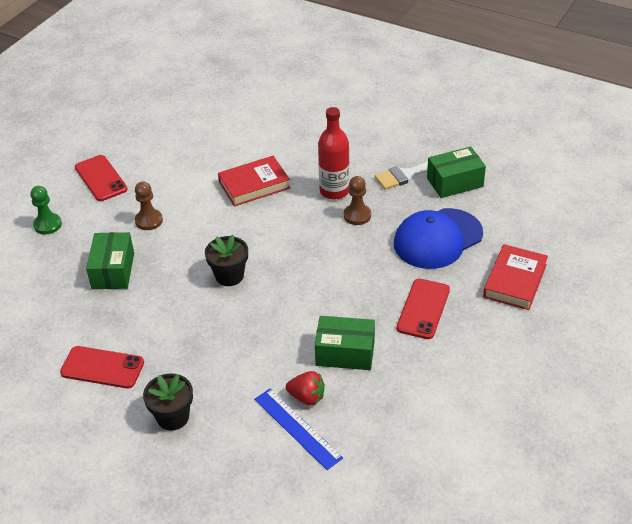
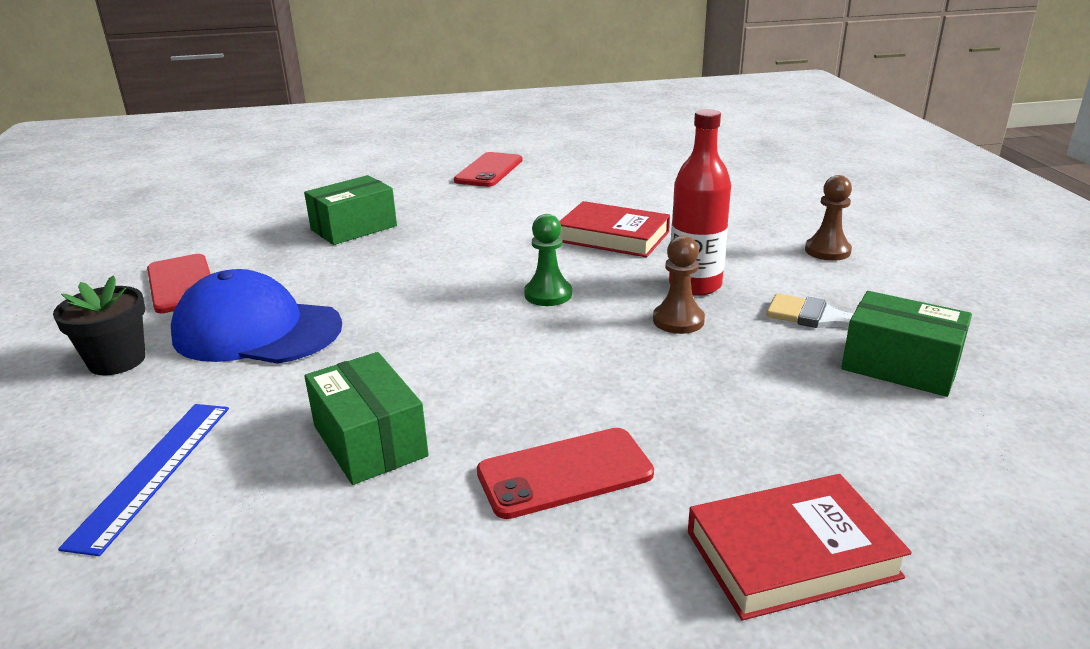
camera: 50 degrees right, 15 degrees down
(47, 225) = (385, 177): green pawn -> green pawn (548, 294)
(149, 221) = (460, 212): brown pawn -> brown pawn (827, 251)
(229, 276) = (429, 288): black flower pot -> none
(307, 397) = (234, 450): red strawberry -> none
(437, 239) = (749, 409): blue cap -> blue cap (257, 331)

